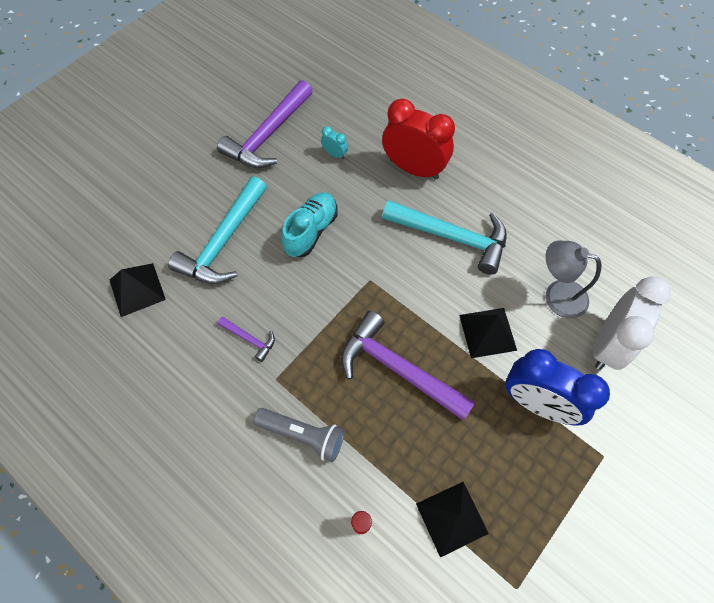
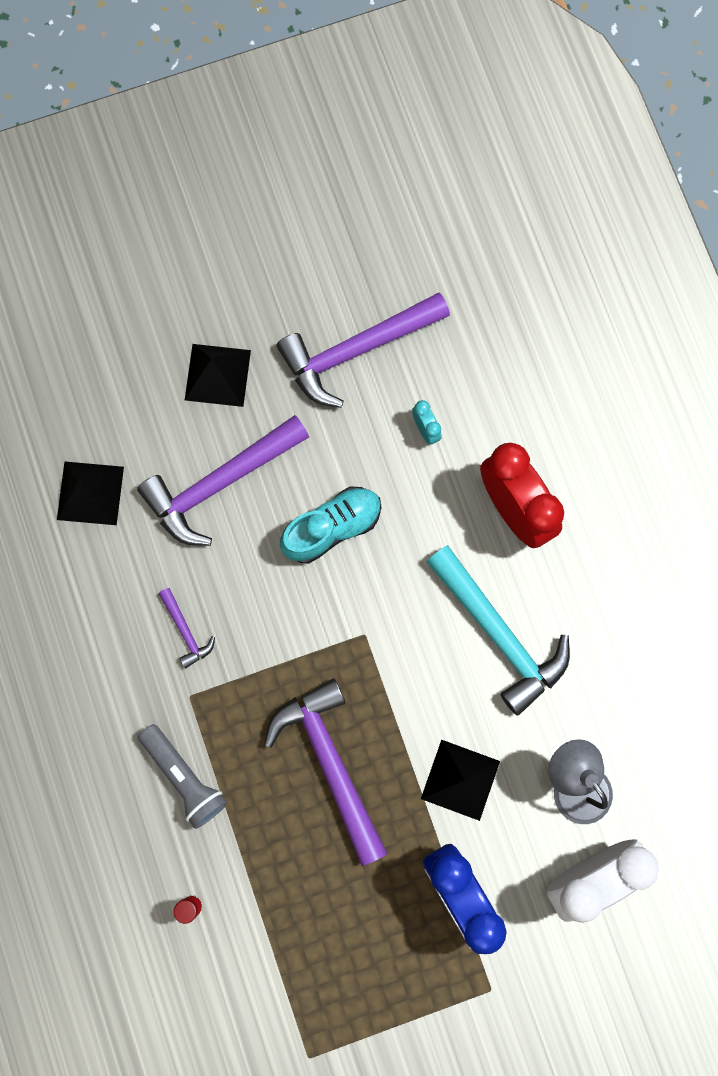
camera: 30 degrees right, 15 degrees up
(223, 241) = (220, 483): turquoise hammer -> purple hammer
(451, 518) = (287, 954): black pyramid -> black pyramid (217, 375)

